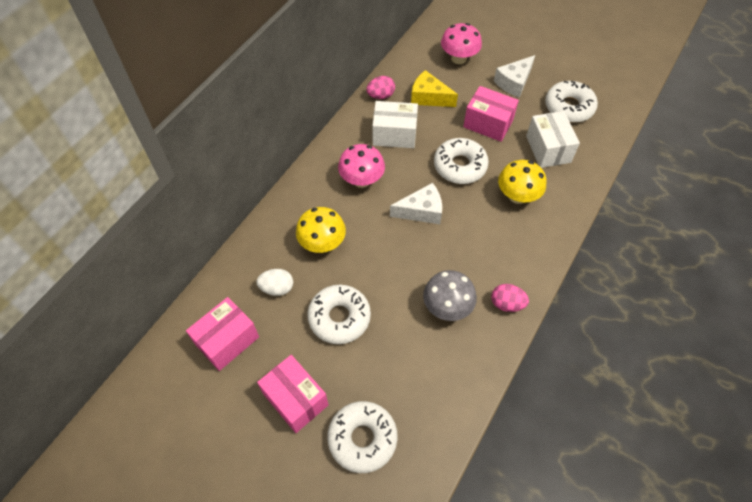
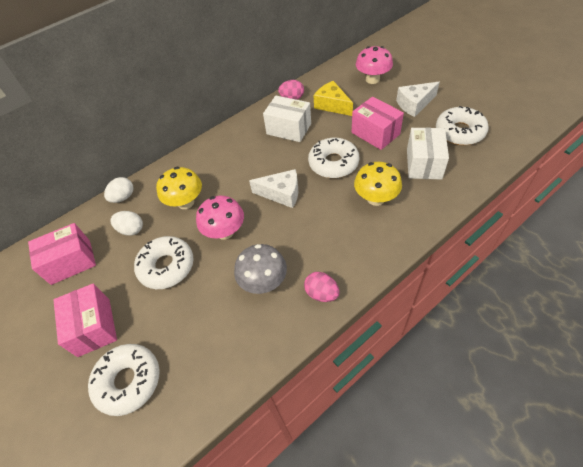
camera: 25 degrees right, 5 degrees down
(246, 254) = (123, 197): none -> white egg
(362, 180) = (243, 159): pink mushroom -> pink mushroom (225, 232)

